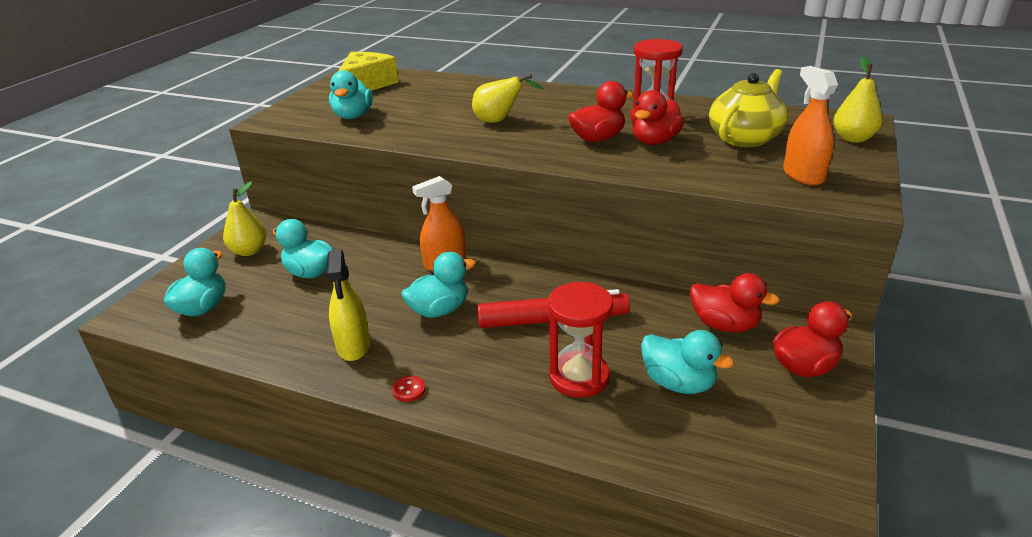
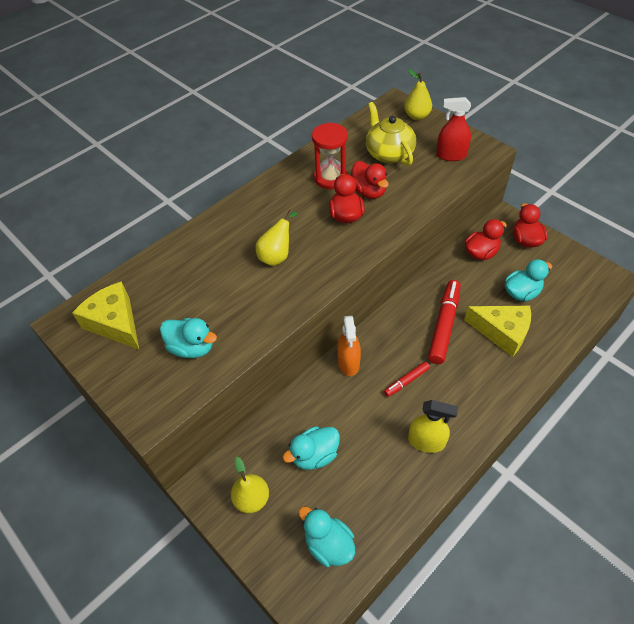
camera: 65 degrees left, 20 degrees up
(409, 390) = (484, 419): red button -> none
(439, 310) = (406, 381): turquoise duck -> red marker
(579, 377) = (502, 332): red hourglass -> yellow cheese
(803, 175) = (451, 155): orange spray bottle -> red spray bottle

